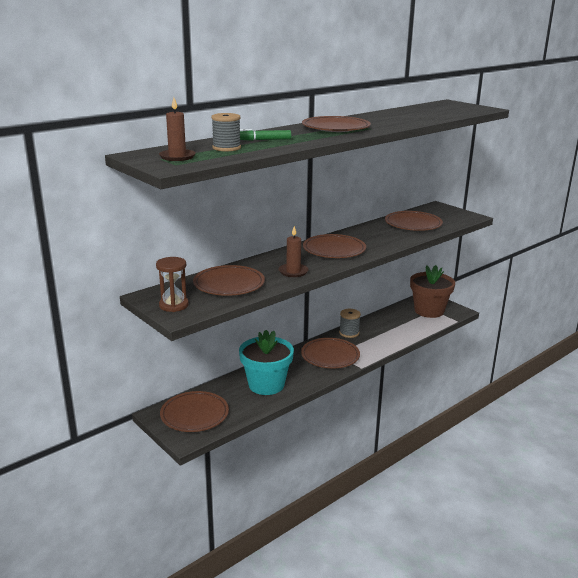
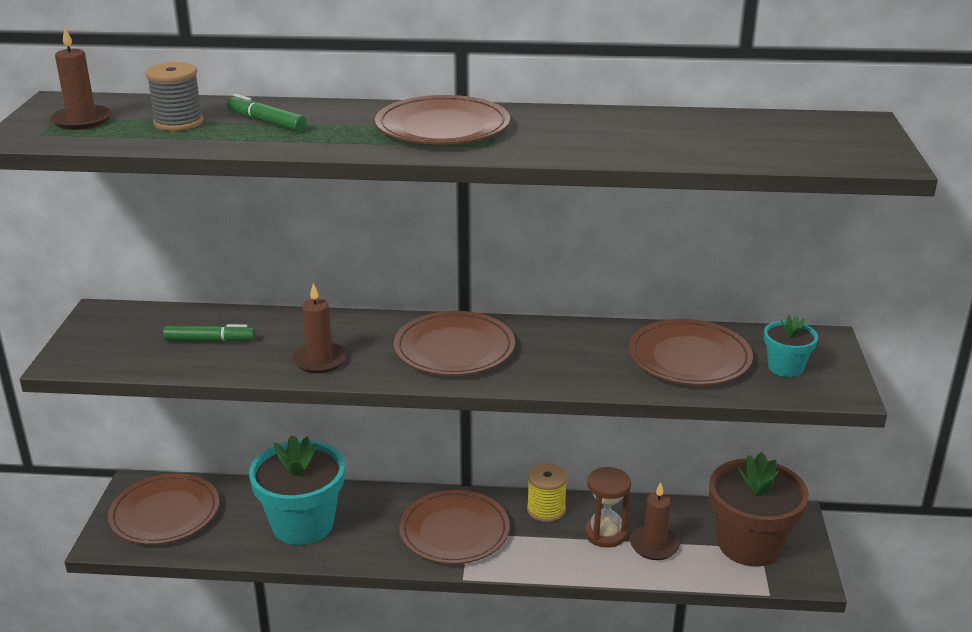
camera: 45 degrees right, 5 degrees up
(174, 305) = (94, 341): brown hourglass -> brown hourglass (605, 533)
(229, 284) = (209, 340): brown plate -> green marker
(349, 333) = (546, 509): grey spool -> yellow spool
(402, 325) = (654, 545): none -> brown candle
(444, 216) = (785, 367): none -> turquoise flower pot

